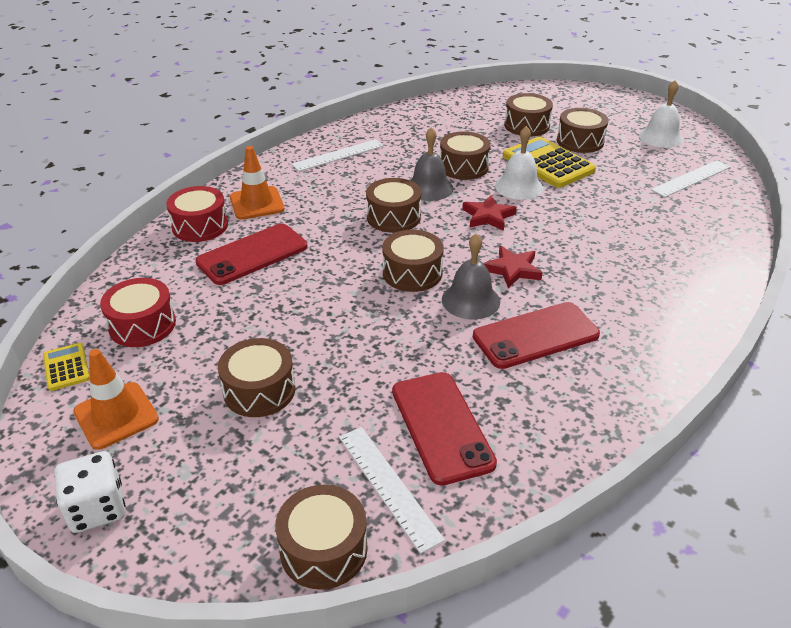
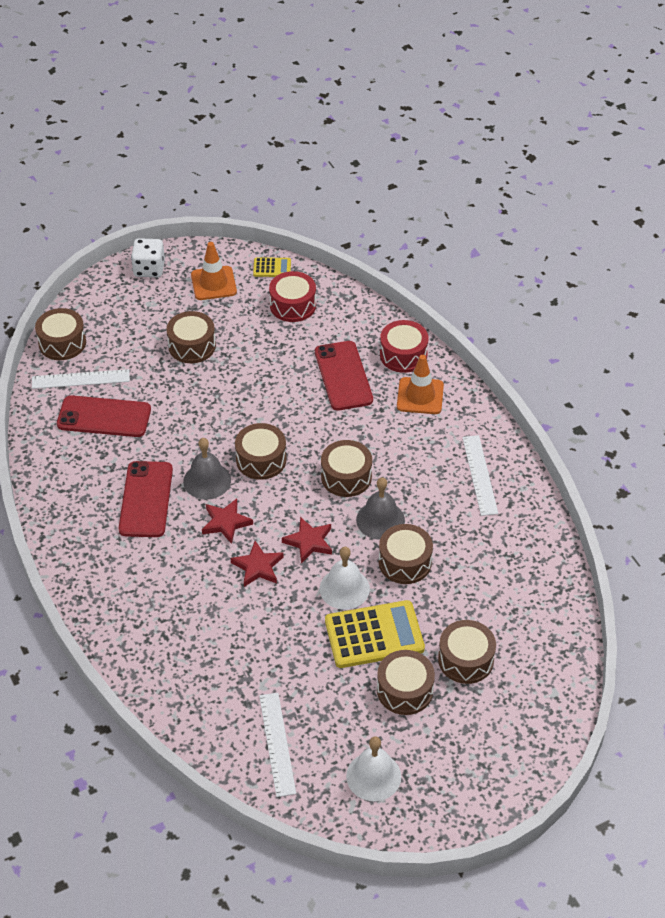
camera: 115 degrees right, 10 degrees up
(543, 235) = (258, 567): none -> red star

